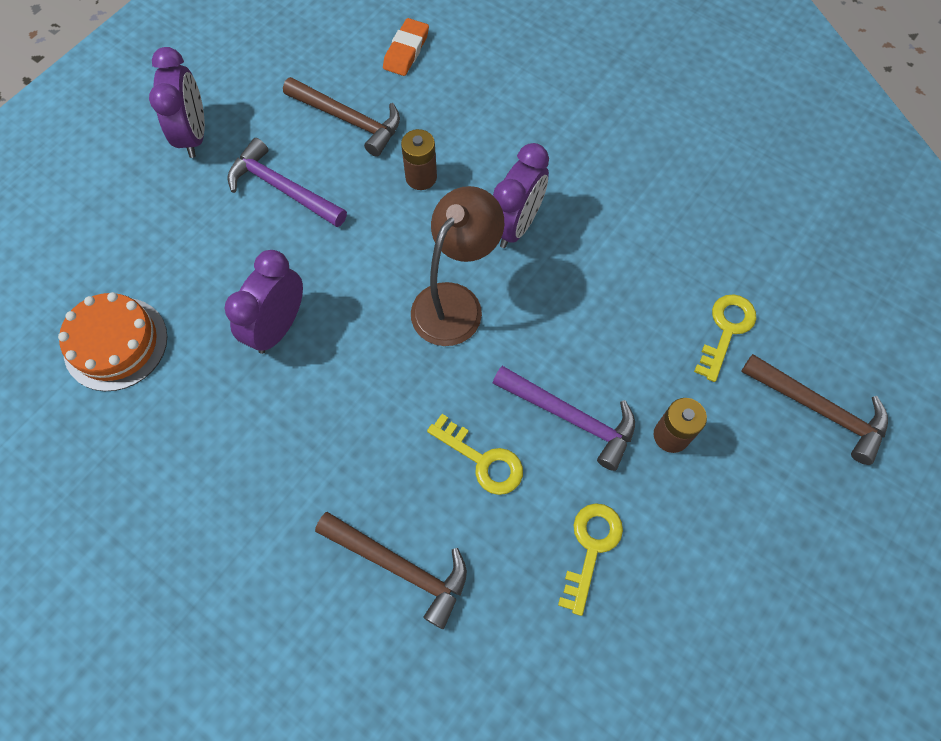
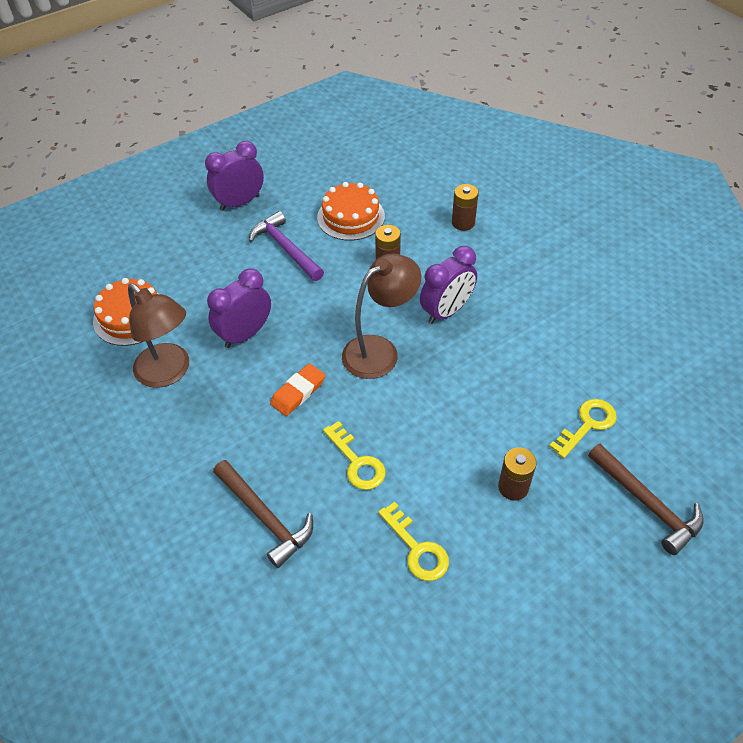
camera: 20 degrees right, 15 degrees down
(194, 135) = (240, 202): purple clock -> purple clock turned 135 degrees counterclockwise
(201, 410) = (169, 373): none -> brown lamp
(349, 120) = (351, 217): brown hammer -> orange cake
(406, 51) = (410, 182): orange eraser -> orange eraser (298, 392)
(493, 94) = (463, 223): none -> brown battery
(571, 418) = (437, 452): purple hammer -> none
(591, 548) = (417, 549): yellow key -> yellow key turned 105 degrees clockwise

